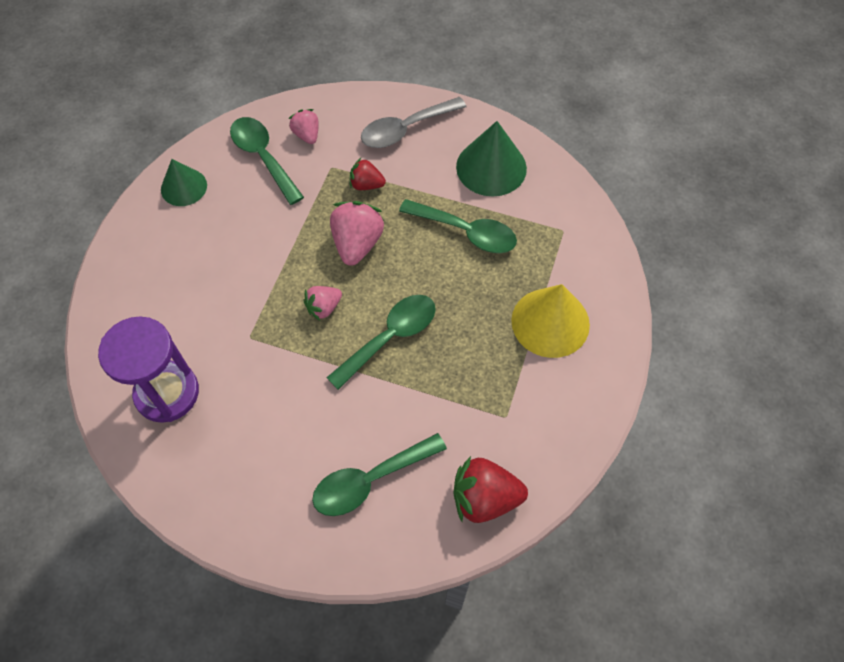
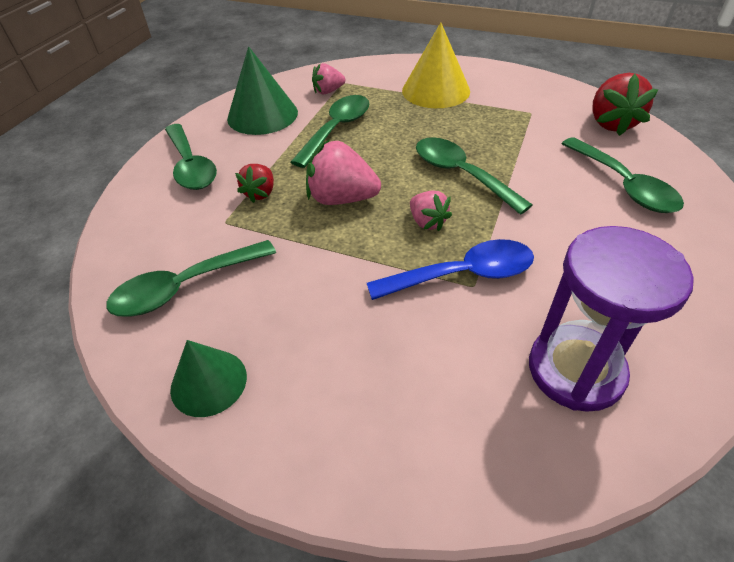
camera: 85 degrees left, 15 degrees down
(261, 330) = (462, 275): none -> blue spoon
(307, 135) = (163, 245): pink strawberry -> pink strawberry (328, 91)
(406, 129) = (191, 166): grey spoon -> green spoon

